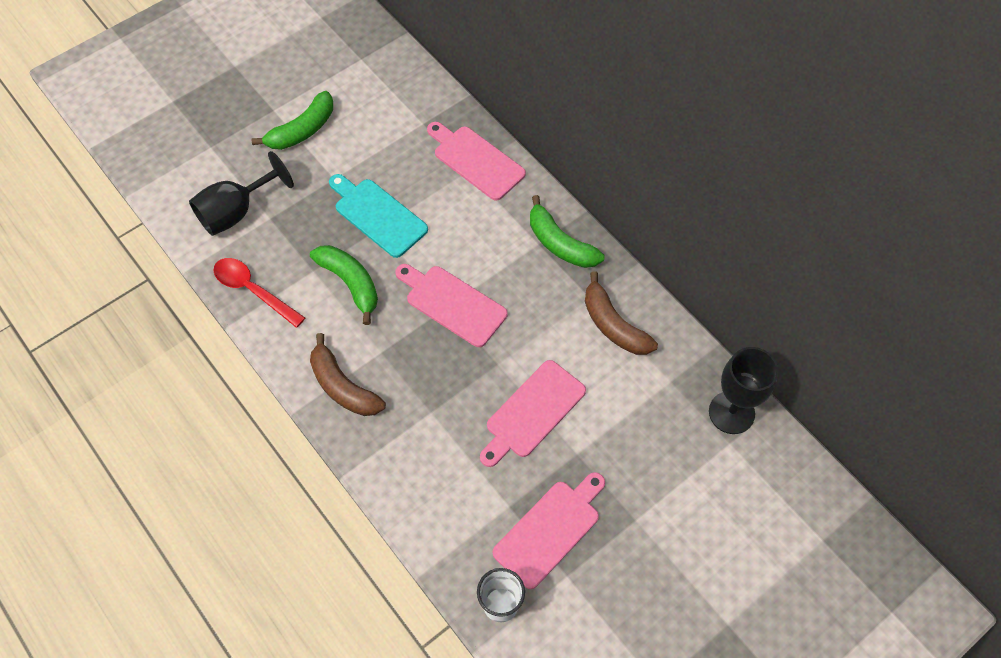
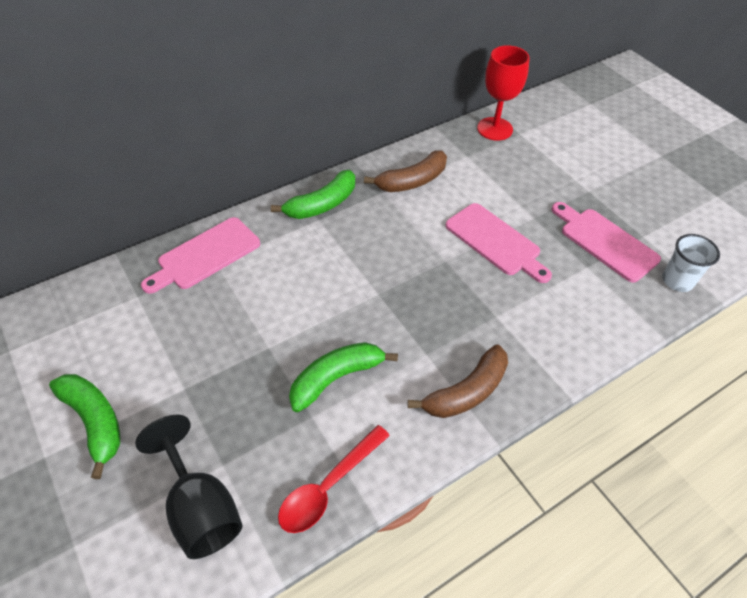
camera: 85 degrees left, 10 degrees down
(378, 215) = (251, 346): turquoise cutting board -> none
(452, 304) = (375, 289): pink cutting board -> none
(731, 412) = (494, 129): black goblet -> red goblet

